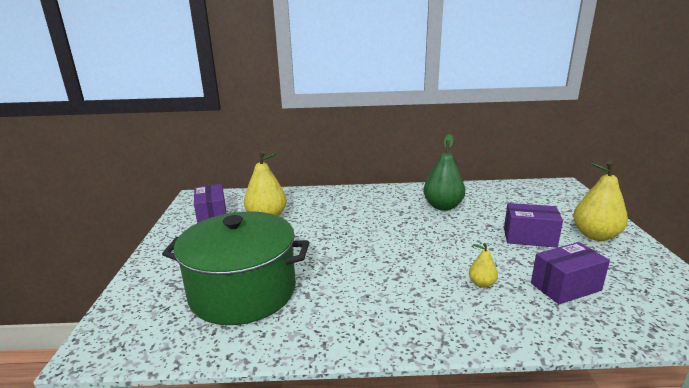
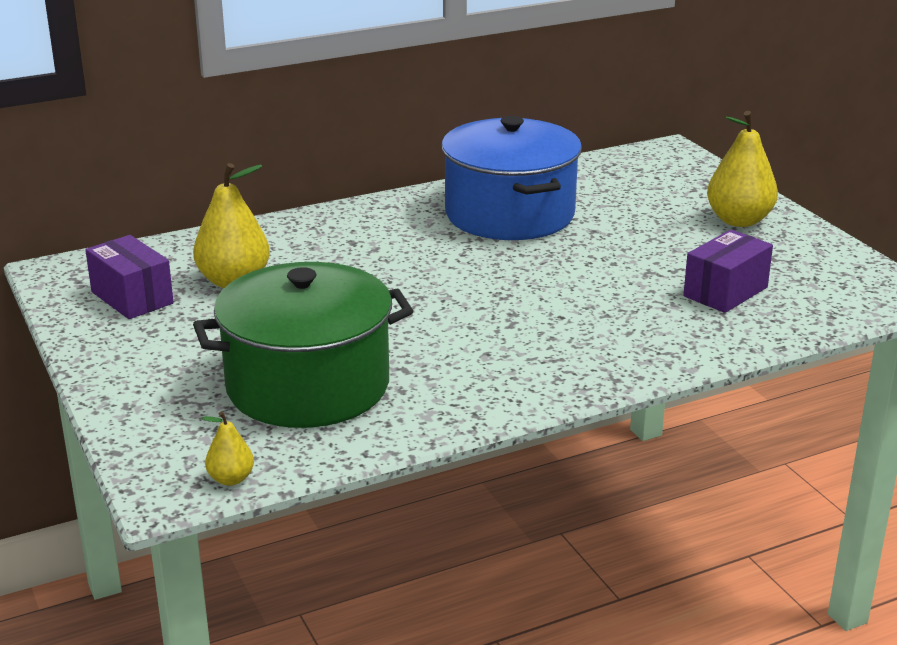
camera: 25 degrees left, 5 degrees up
(443, 206) = (509, 214): green pear -> blue pot
(481, 283) = (624, 309): yellow pear -> yellow pear (231, 479)
(529, 237) = (656, 239): purple box -> none

